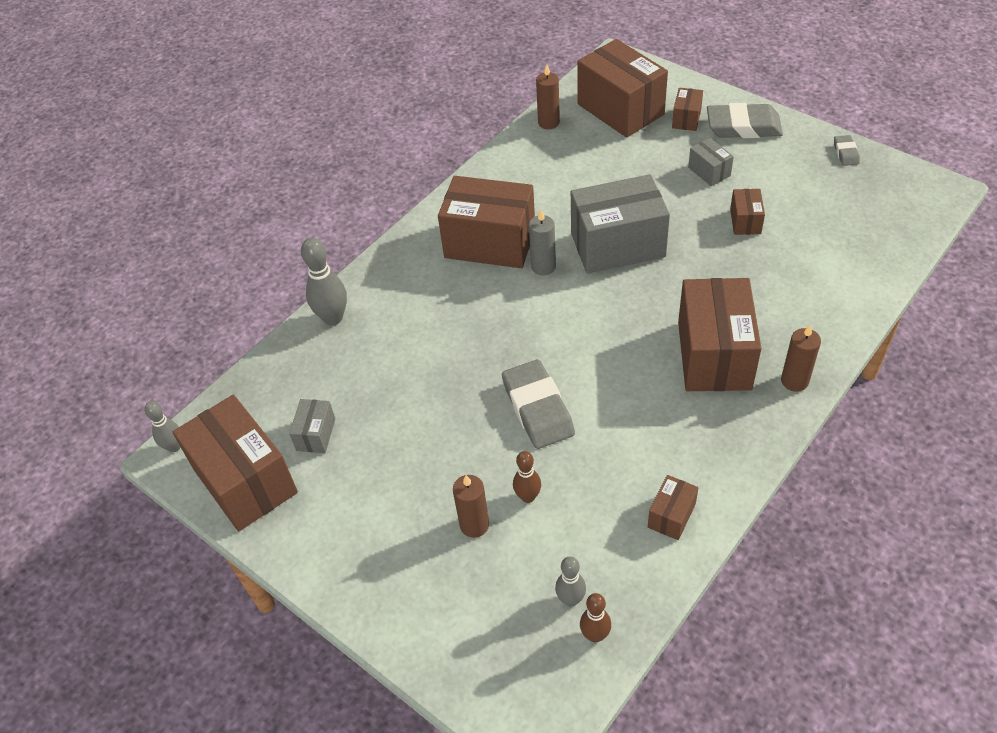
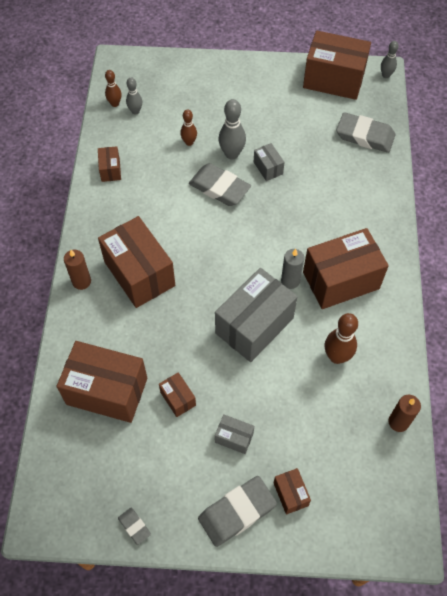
camera: 140 degrees right, 10 degrees up
(297, 378) = (365, 136): none -> grey eraser
(316, 434) = (323, 115): grey box -> grey box (268, 168)
(333, 318) = (383, 178): grey bowling pin -> grey bowling pin (232, 154)
(474, 525) = (205, 117): brown candle -> none
(557, 186) = (337, 356): none -> brown bowling pin
(620, 109) = (353, 474): brown box -> brown box (107, 391)

